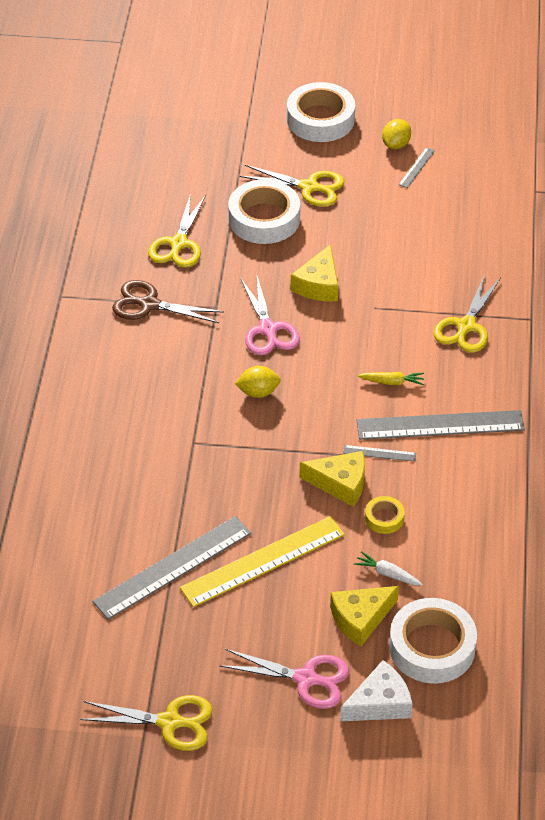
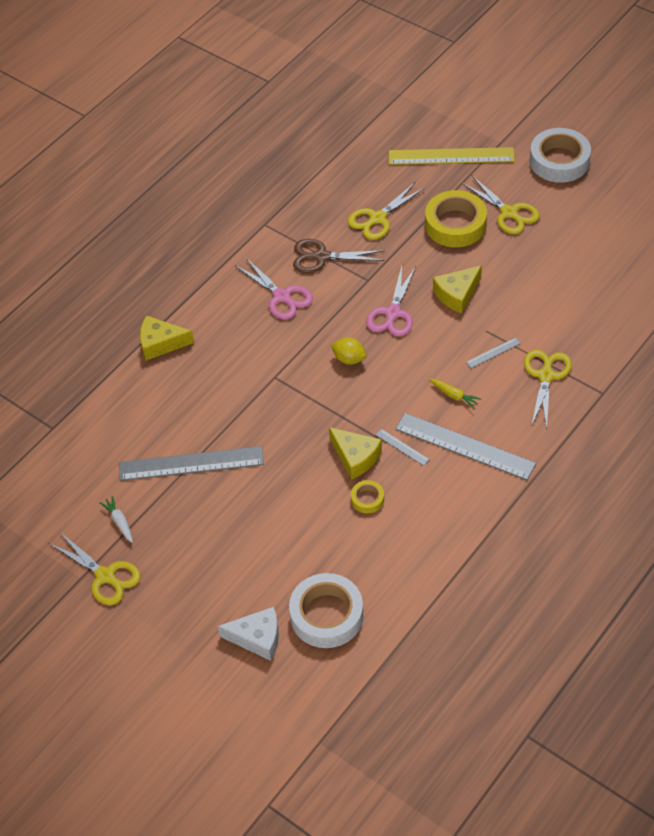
camera: 35 degrees right, 5 degrees up
(149, 304) = (321, 257): brown scissors -> brown scissors turned 45 degrees counterclockwise
(263, 561) = (256, 489): yellow ruler -> yellow ruler (451, 156)
(264, 219) = (455, 224): white tape -> yellow tape
(306, 679) = (220, 592): pink scissors -> pink scissors (281, 296)
(360, 619) = (292, 567): yellow cheese -> yellow cheese (161, 343)
(387, 574) = (337, 543): white carrot -> white carrot (119, 522)
(396, 144) = (603, 205): yellow lemon -> none
(416, 167) = (606, 230): grey ruler -> grey ruler (493, 353)
(466, 326) = (546, 376): yellow scissors -> yellow scissors turned 135 degrees clockwise

